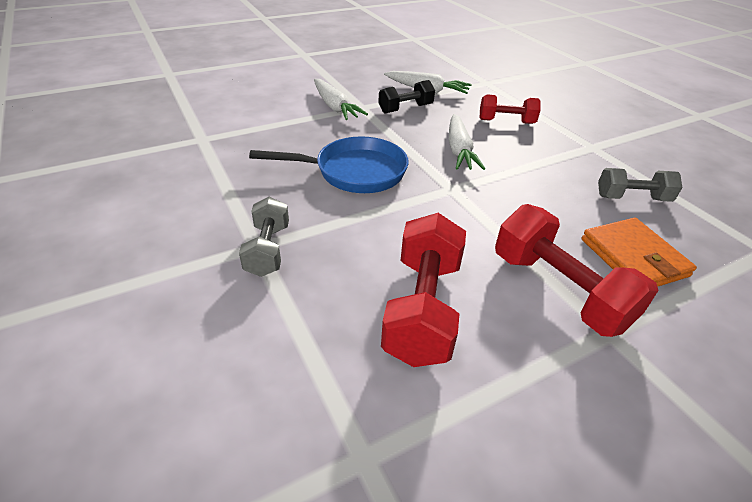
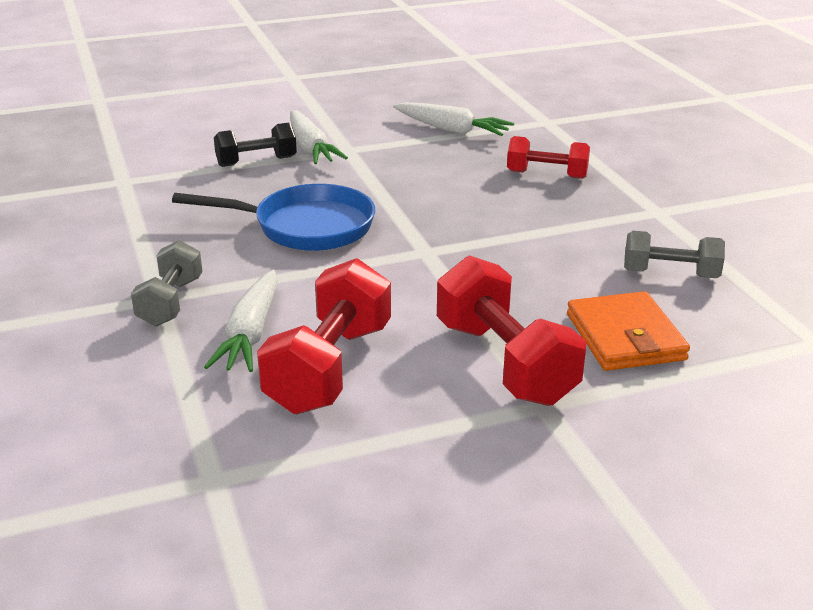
camera: 10 degrees right, 10 degrees down
(405, 109) = (409, 153): black dumbbell -> black dumbbell (256, 161)
(459, 150) = (459, 207): white carrot -> white carrot (250, 333)

